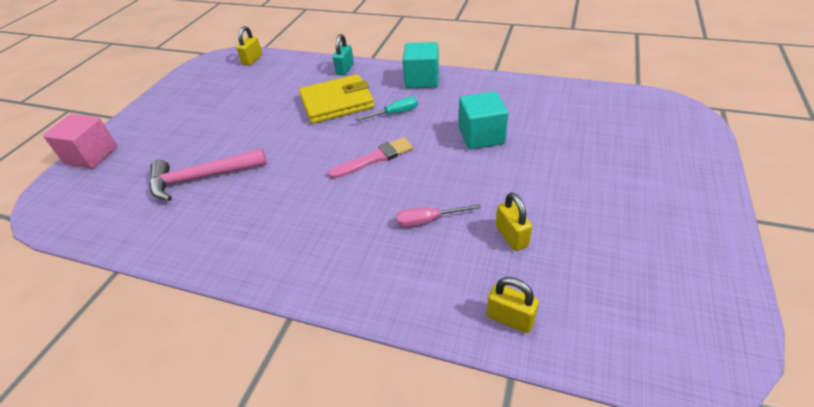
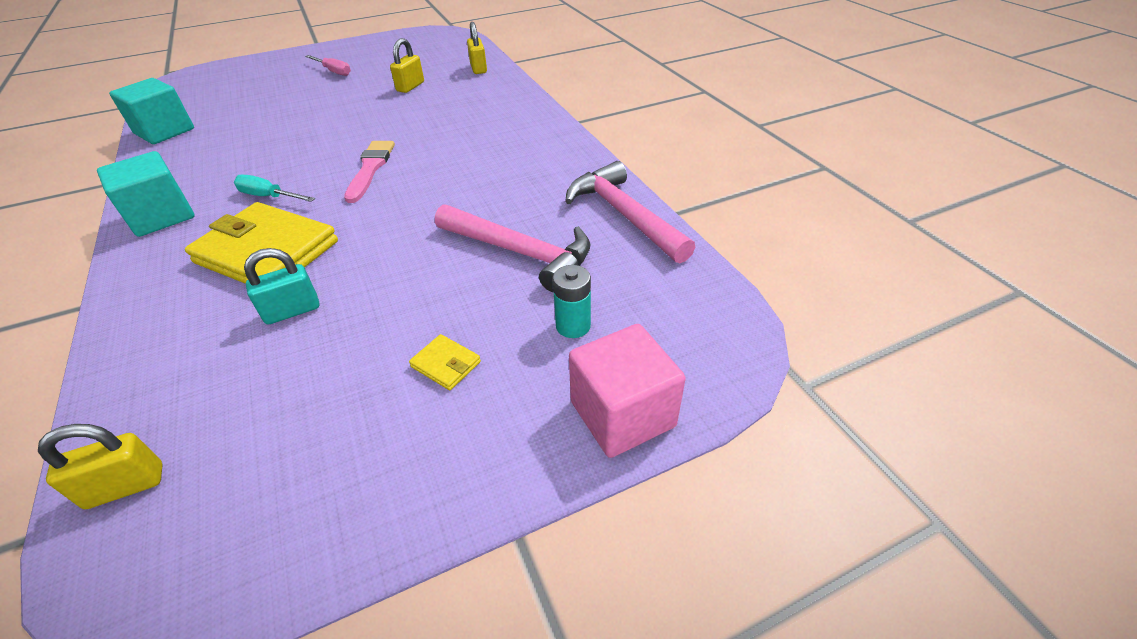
camera: 135 degrees left, 0 degrees up
(138, 167) = (573, 326): none -> turquoise battery
(153, 240) = (624, 215): none -> pink hammer
(186, 126) = (446, 364): none -> yellow wallet
(345, 69) = (144, 305): turquoise padlock -> turquoise padlock (292, 311)
(375, 158) = (370, 168): pink brush -> pink brush turned 75 degrees clockwise
(428, 220) = (428, 114): pink screwdriver -> pink screwdriver (334, 71)
(481, 136) = (283, 136): turquoise cube -> turquoise cube (164, 131)

